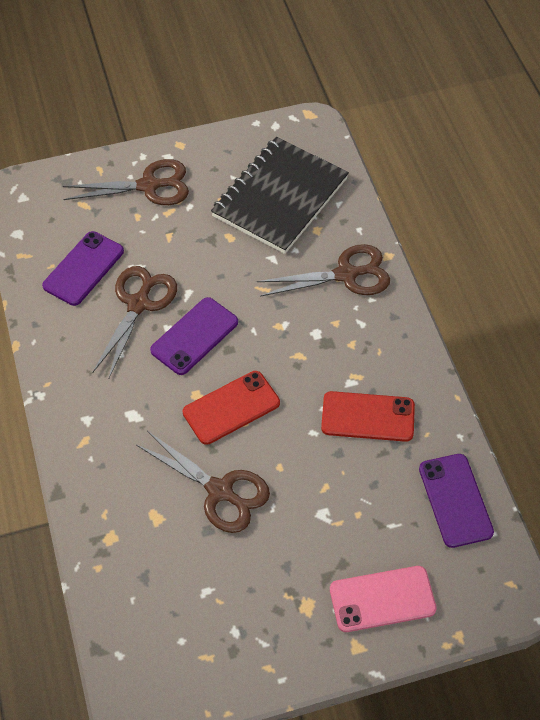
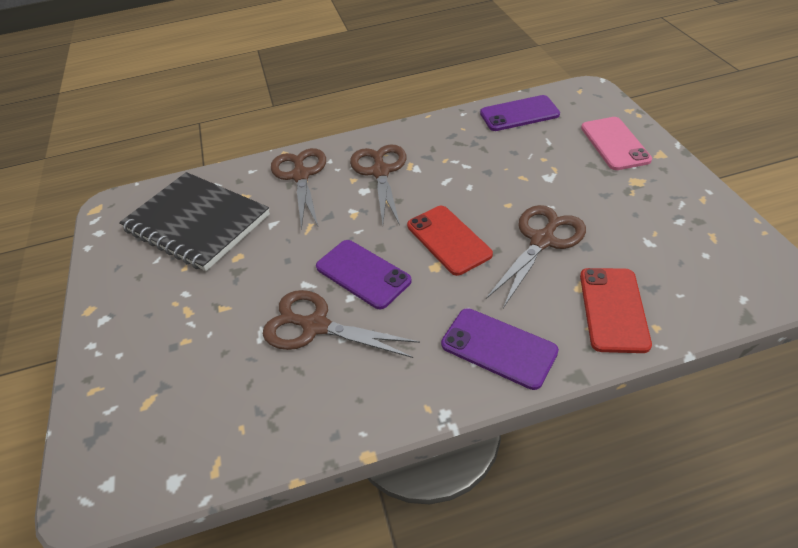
camera: 85 degrees left, 10 degrees down
(83, 268) = (253, 389): purple phone -> purple phone (498, 348)
(149, 186) = (141, 334): brown scissors -> brown scissors (380, 172)
(368, 417) = (450, 157): red phone -> red phone (613, 309)

